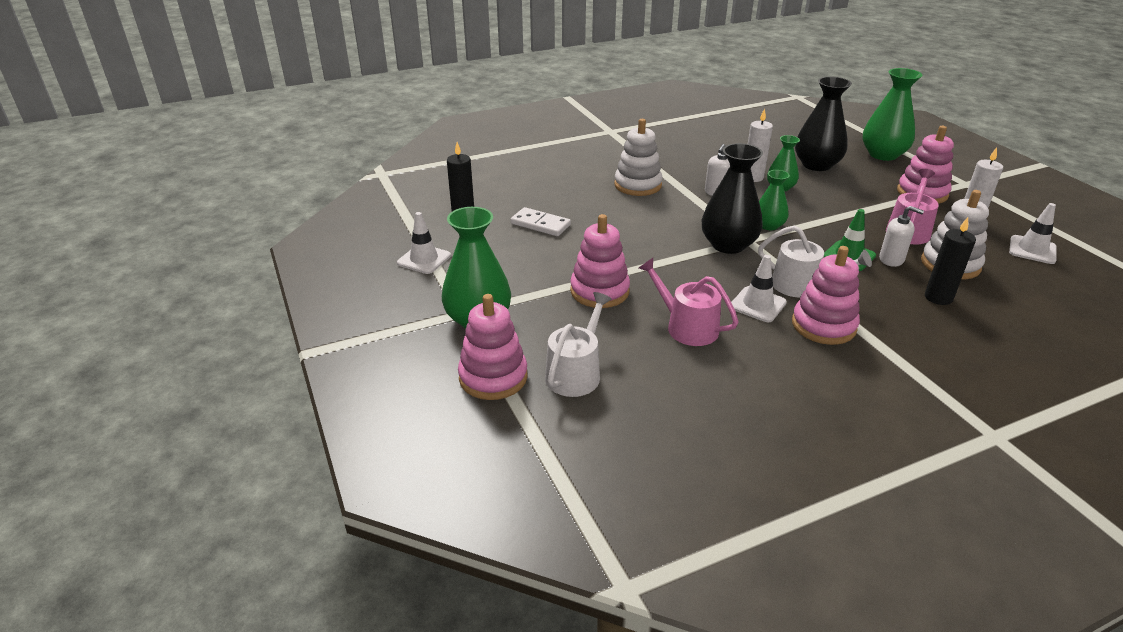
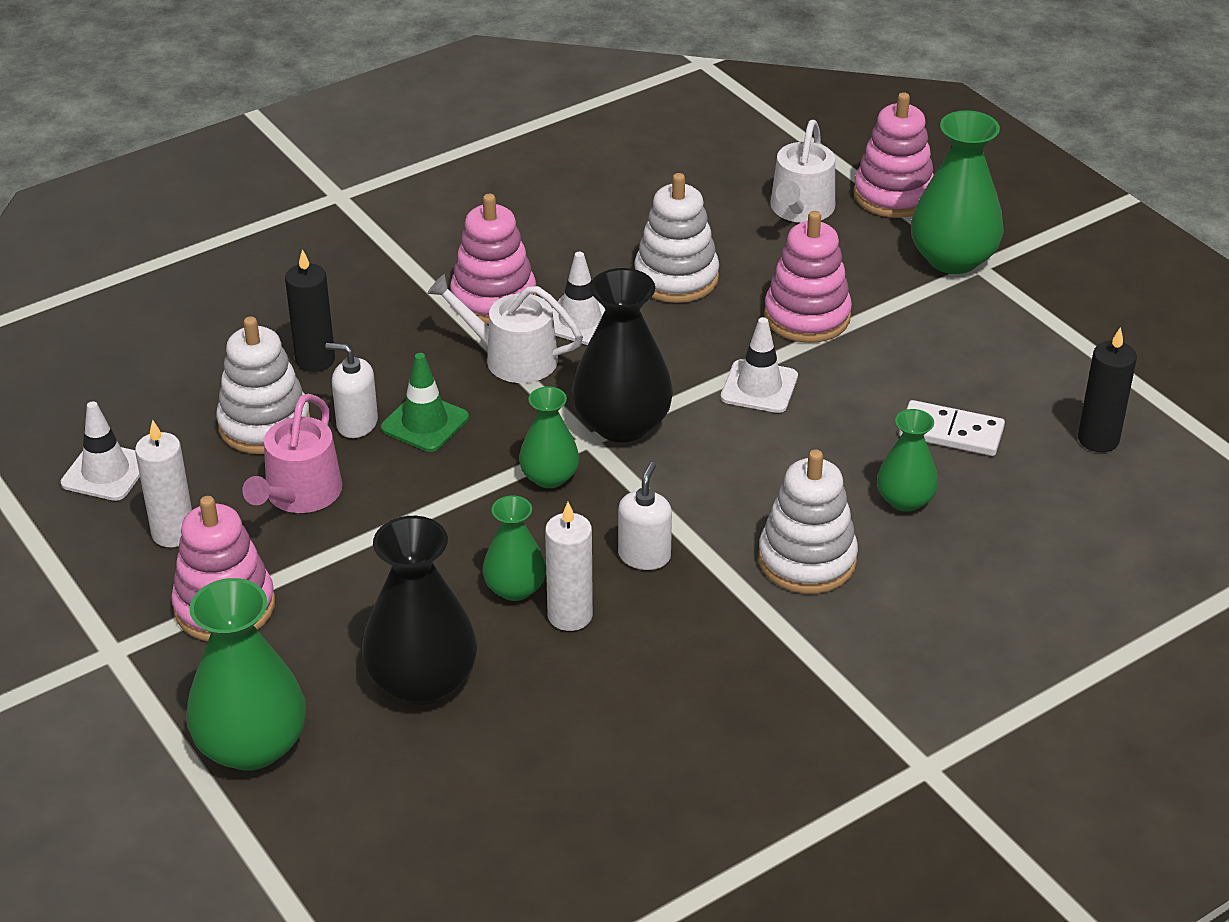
camera: 170 degrees right, 5 degrees up
(424, 259) = (1094, 341): white traffic cone -> white traffic cone (759, 387)
(580, 201) = (905, 500): none -> green vase
(687, 327) = (676, 278): pink watering can -> white stacking toy

